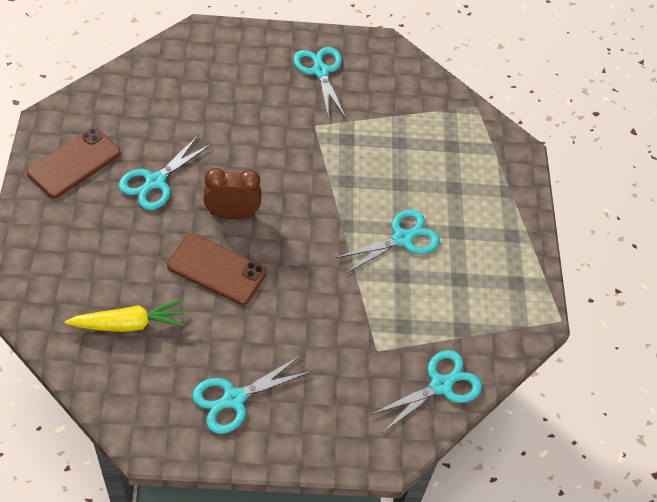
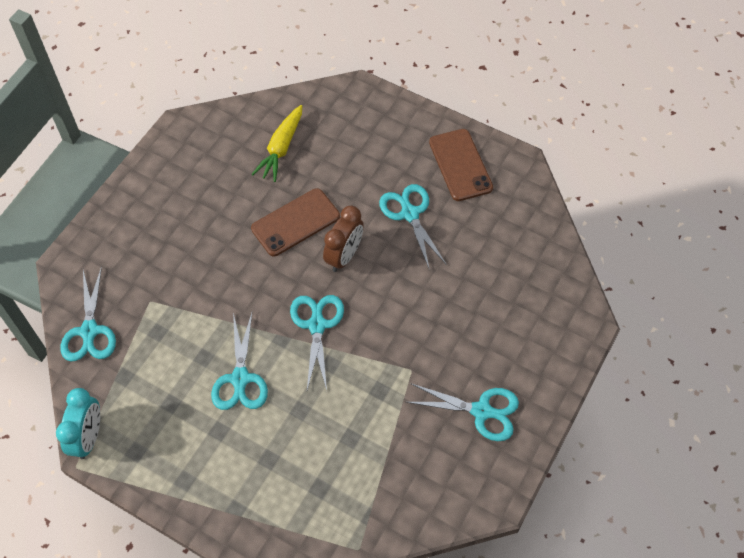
camera: 125 degrees right, 5 degrees up
(234, 399) = (177, 188): turquoise scissors -> turquoise scissors (317, 325)
(531, 325) = (89, 437): none -> turquoise clock

